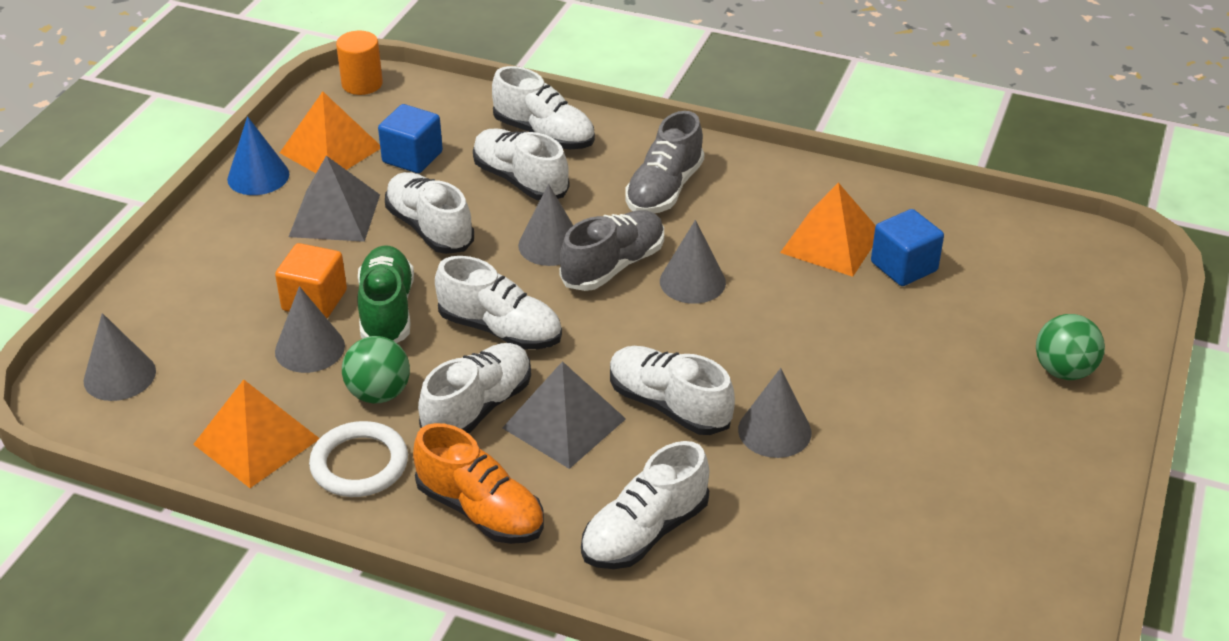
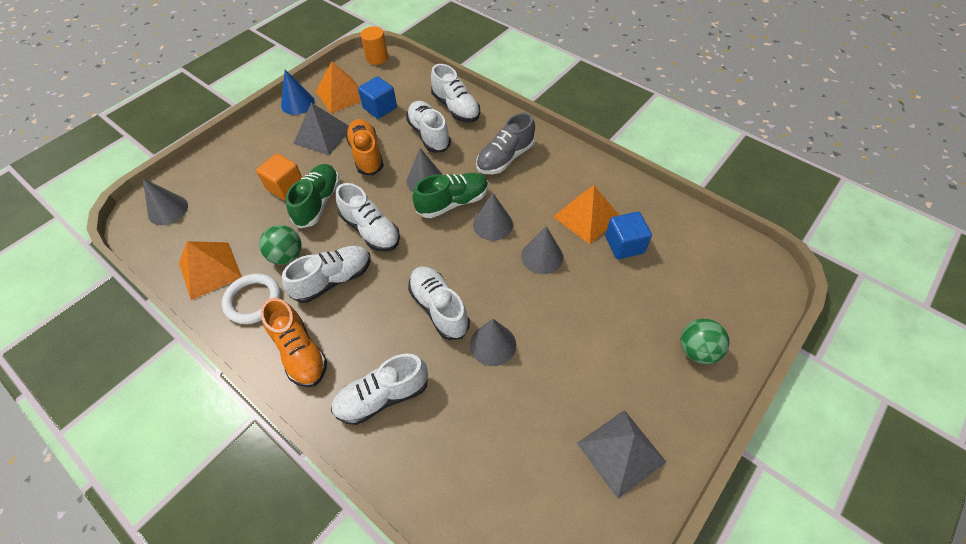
camera: 20 degrees right, 15 degrees up
(310, 348) = (267, 217): grey cone -> grey cone (542, 256)
(430, 228) = (366, 155): white shoe -> orange shoe
(564, 423) = (374, 304): grey pyramid -> grey pyramid (621, 452)
(613, 266) = (453, 202): grey shoe -> green shoe

